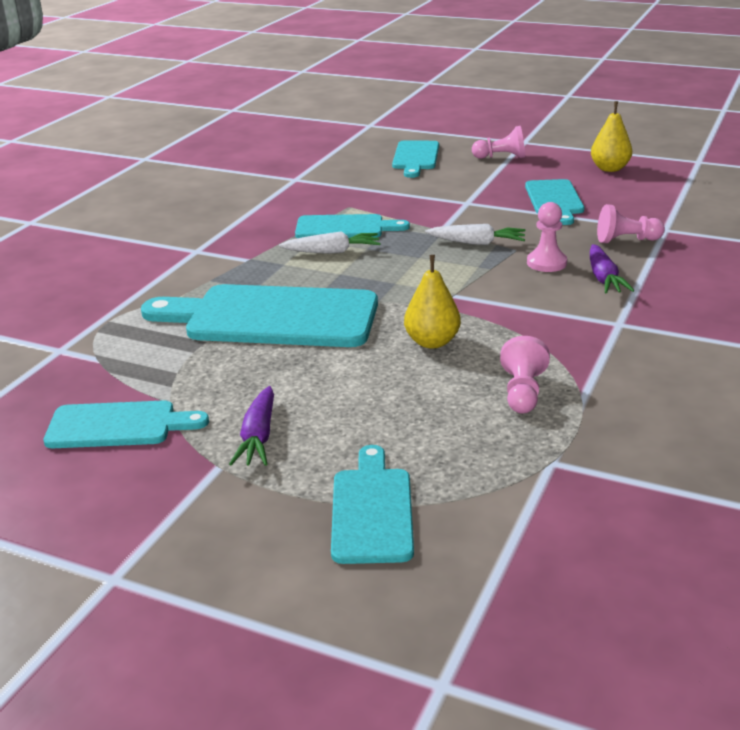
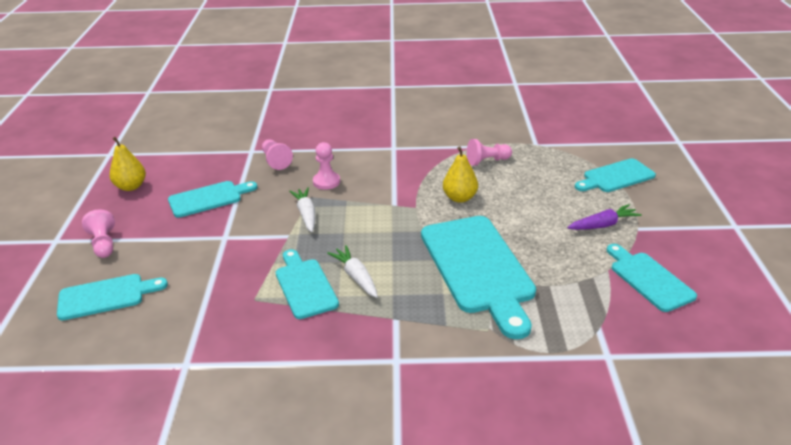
camera: 115 degrees left, 5 degrees up
(604, 278) = (338, 160): purple carrot -> none

